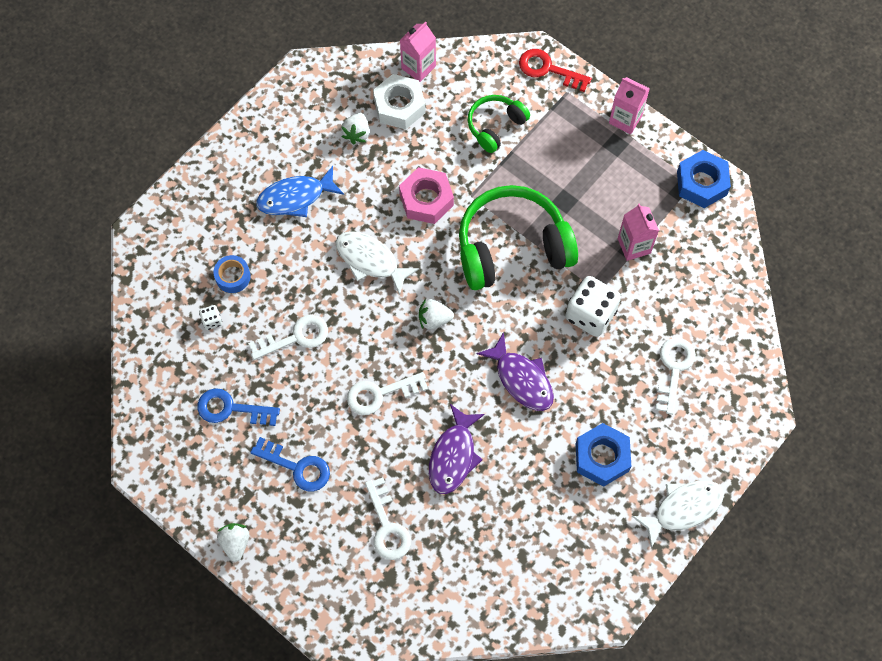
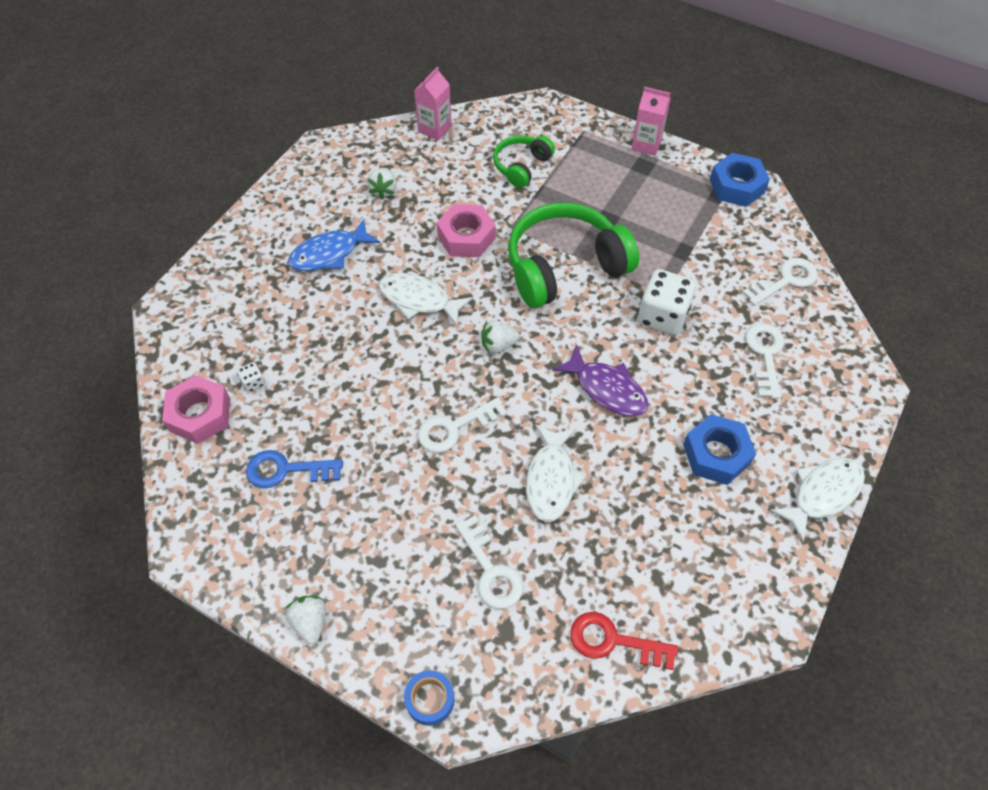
camera: 10 degrees left, 10 degrees down
(163, 344) = (200, 415): none -> pink nut
(233, 276) = (271, 336): blue tape -> blue tape (430, 700)
(296, 337) = (350, 385): white key -> white key (786, 280)
(297, 467) = (373, 521): blue key -> none
(399, 106) = (422, 162): white nut -> none
(453, 456) = (551, 480): purple fish -> white fish
(548, 69) = (561, 115): red key -> red key (613, 641)
(634, 246) = (688, 248): pink carton -> none

